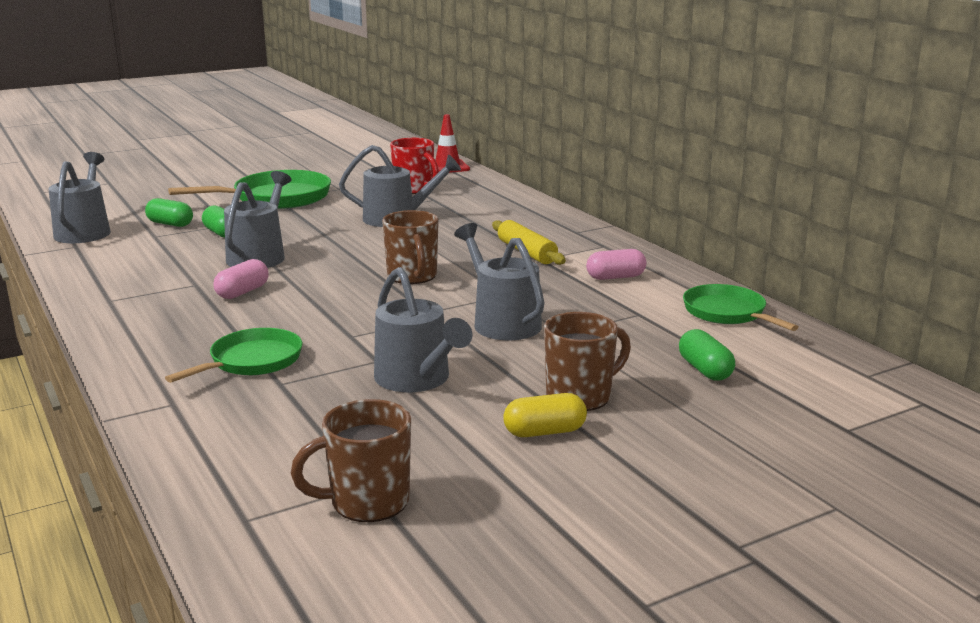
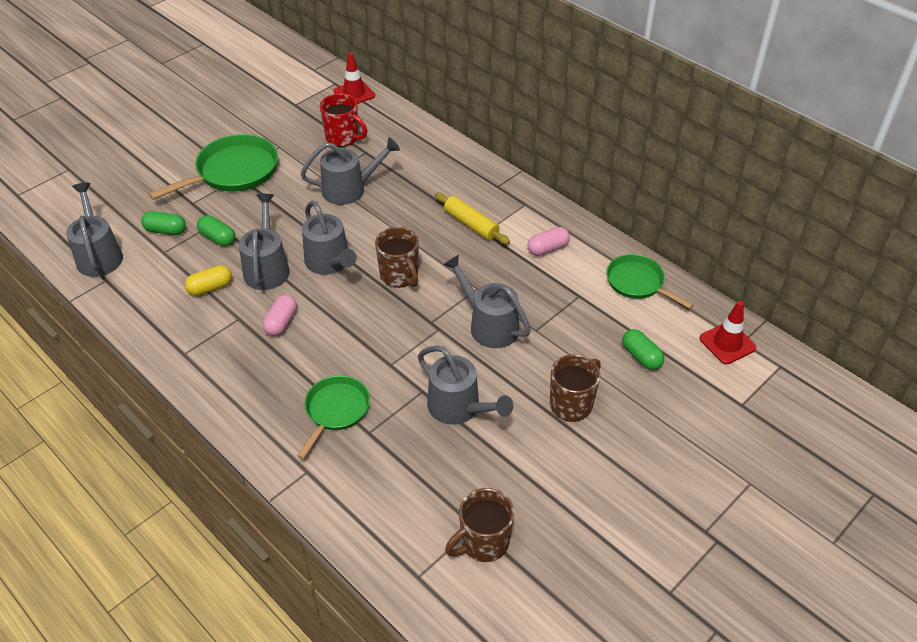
camera: 15 degrees left, 25 degrees up
(335, 260) = (330, 263): none -> grey watering can
(544, 432) = (563, 448): yellow capsule -> yellow capsule (210, 288)
(843, 374) = (727, 343): none -> red traffic cone

